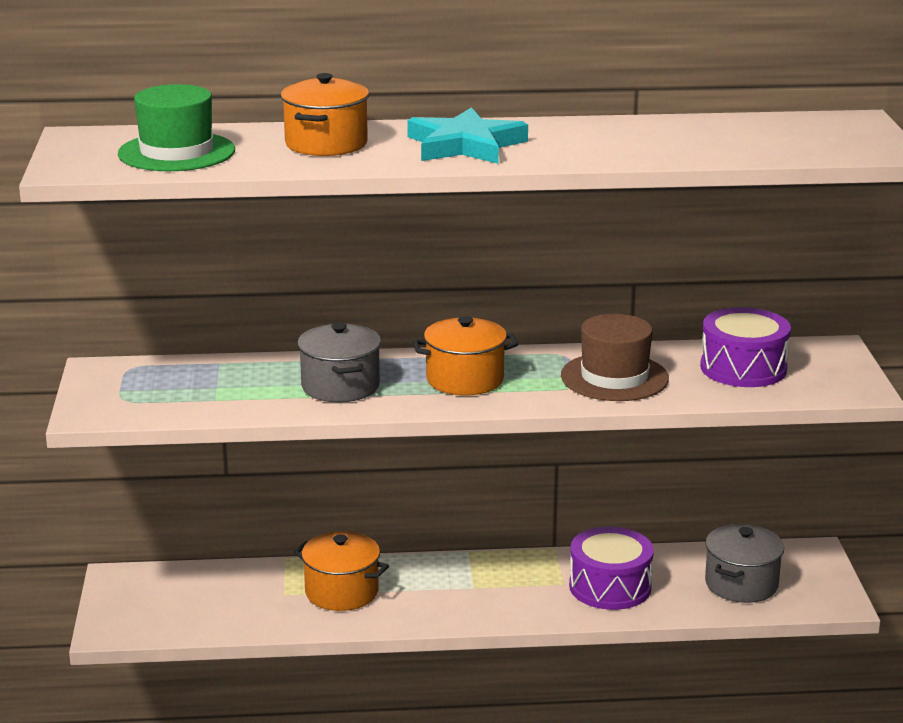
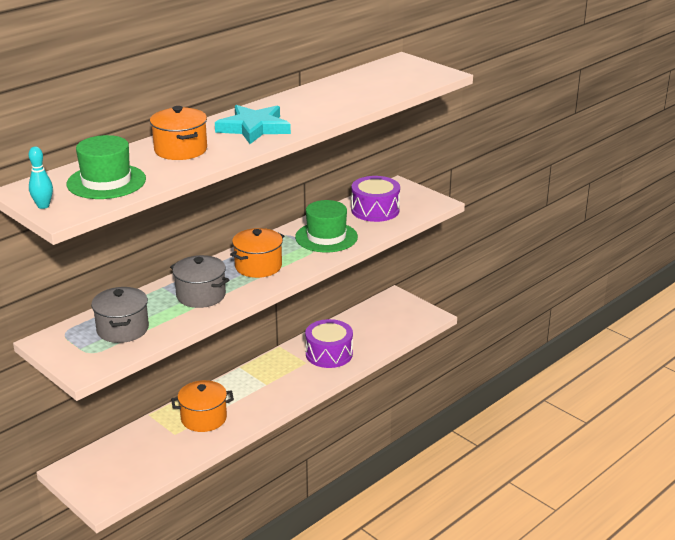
camera: 40 degrees left, 5 degrees up
(65, 156) = (43, 206): none -> turquoise bowling pin
(614, 377) = (326, 237): brown hat -> green hat
(741, 584) = (383, 326): grey pot -> grey pot (122, 329)

